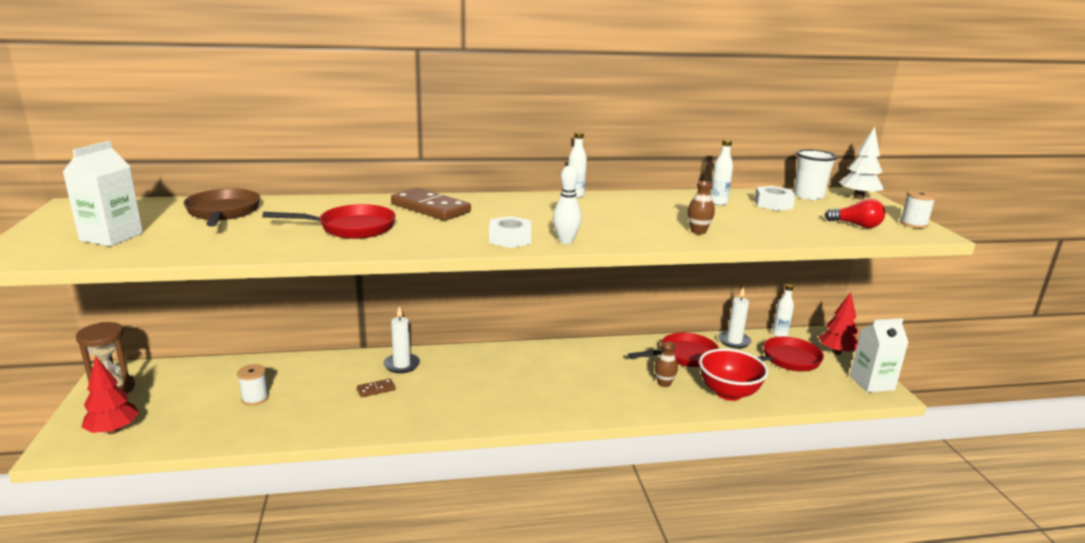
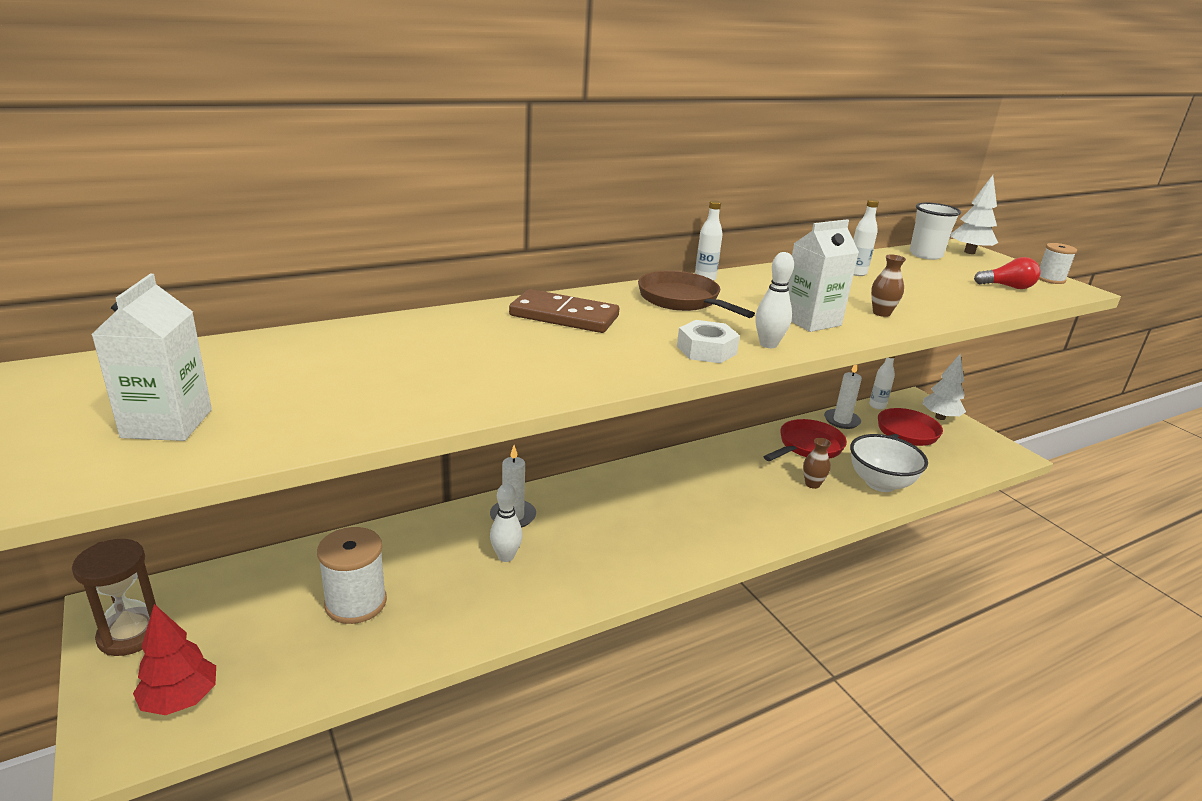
camera: 20 degrees left, 5 degrees up
(223, 212) = (296, 357): brown pan -> brown pan (682, 300)
(255, 398) = (356, 603): white spool -> white spool, size x1.65
(352, 228) = (501, 359): red pan -> none
(376, 389) = (506, 556): brown domino -> white bowling pin
(728, 393) = (880, 483): red bowl -> white bowl
(773, 204) = (907, 269): white nut -> none
(836, 352) = (940, 417): red tree -> white tree
(871, 383) = (993, 446): white carton -> white carton (810, 321)

